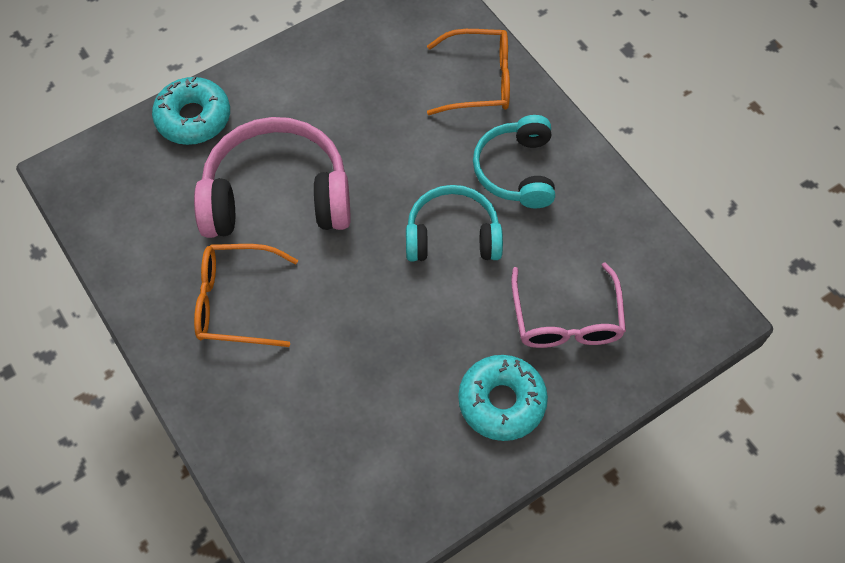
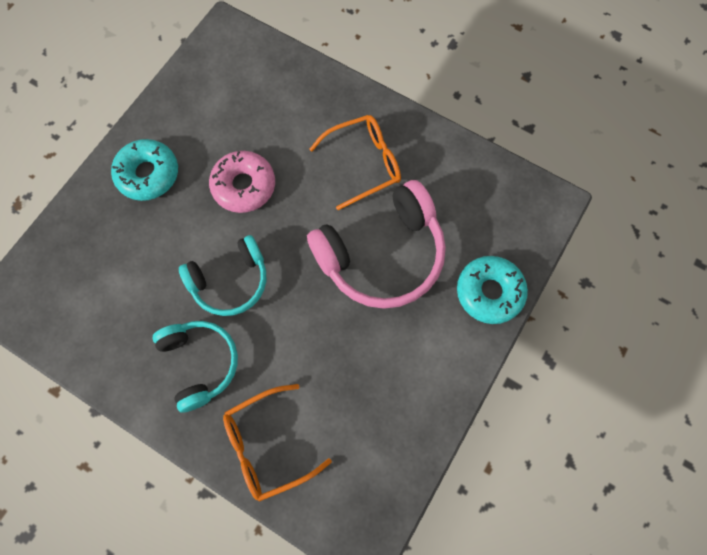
camera: 155 degrees right, 10 degrees up
(390, 336) = (244, 186): none -> pink donut
(566, 319) = (120, 251): pink glasses -> none

